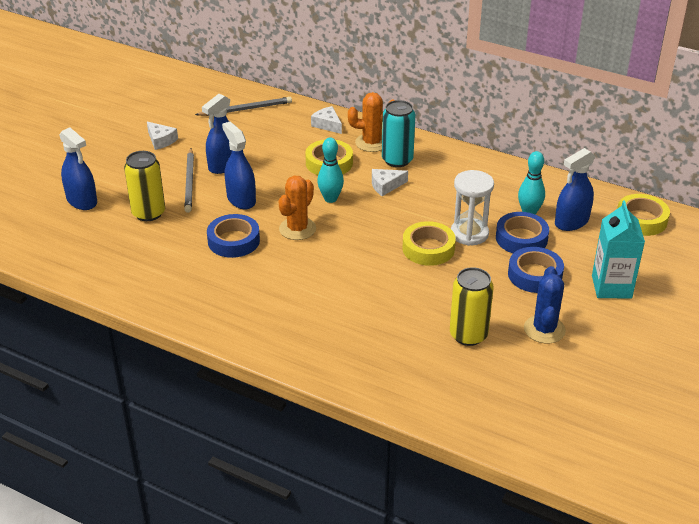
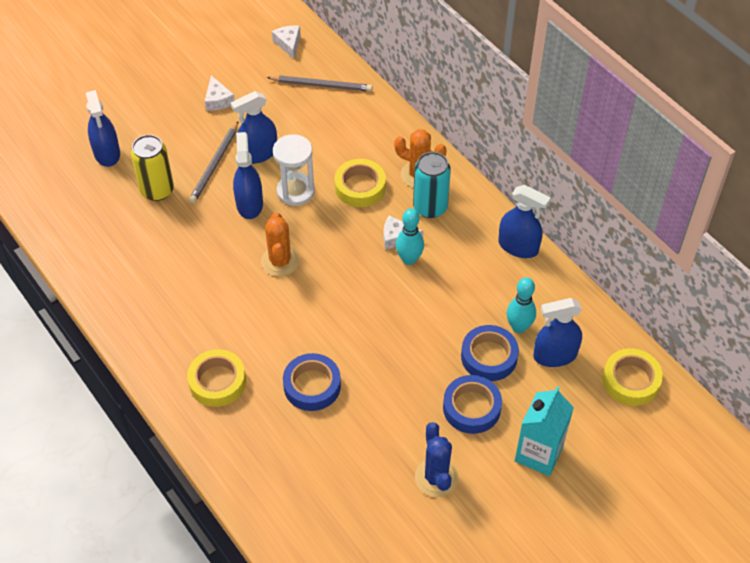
camera: 25 degrees right, 15 degrees up
(233, 241) = (213, 254): blue tape -> blue tape (312, 386)
(297, 229) = (280, 261): orange cactus -> orange cactus turned 60 degrees counterclockwise
(327, 125) = (389, 134): white cheese -> white cheese (288, 44)
(330, 199) = (333, 234): turquoise bowling pin -> turquoise bowling pin (409, 259)
(428, 248) = (389, 334): yellow tape -> yellow tape (217, 381)
(468, 335) = (360, 454): yellow can -> none
(469, 234) = (441, 330): white hourglass -> white hourglass (295, 191)
(487, 165) = (518, 247): none -> blue spray bottle
(544, 329) = (436, 477): blue cactus -> blue cactus turned 45 degrees counterclockwise

